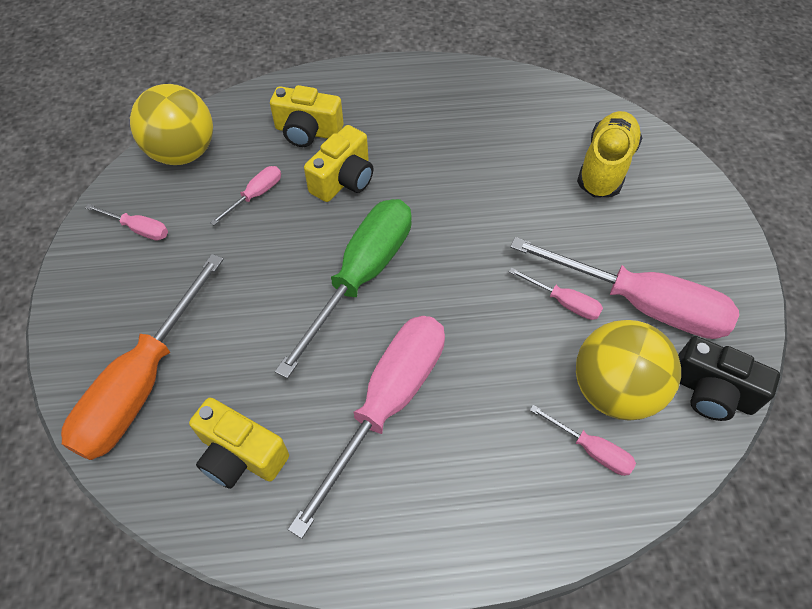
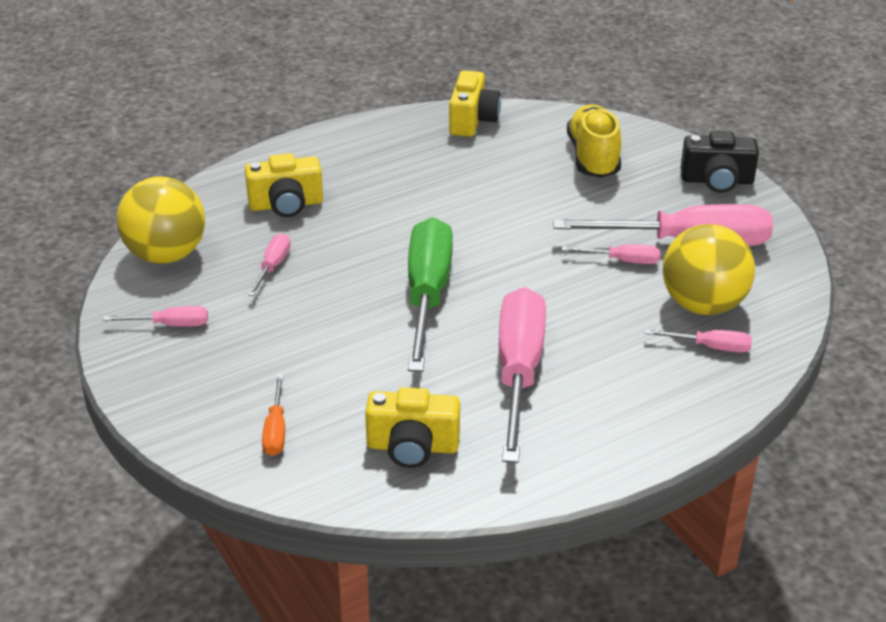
camera: 25 degrees left, 20 degrees down
(143, 382) = (276, 430): orange screwdriver -> orange screwdriver, size x0.44
(344, 180) = (353, 231): yellow camera -> yellow camera (472, 120)
(711, 392) = (780, 282): black camera -> black camera (717, 181)

